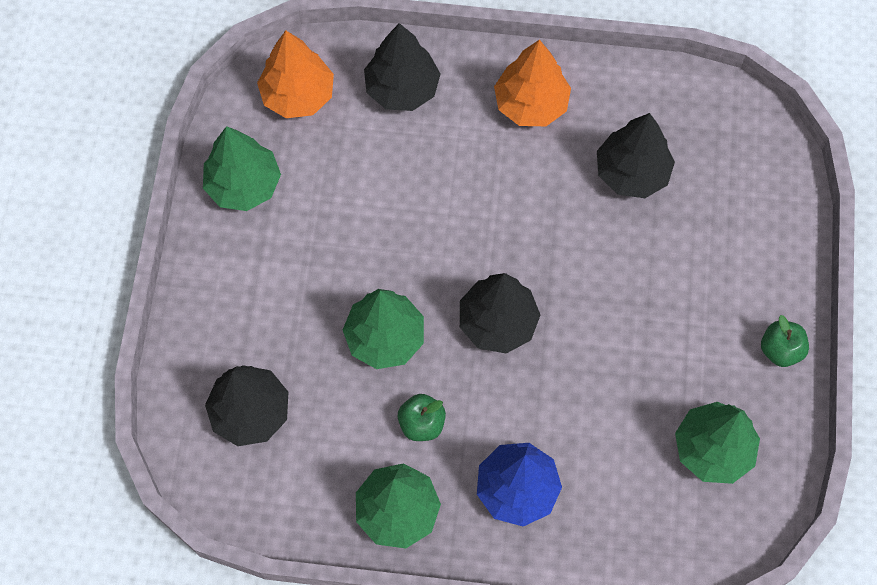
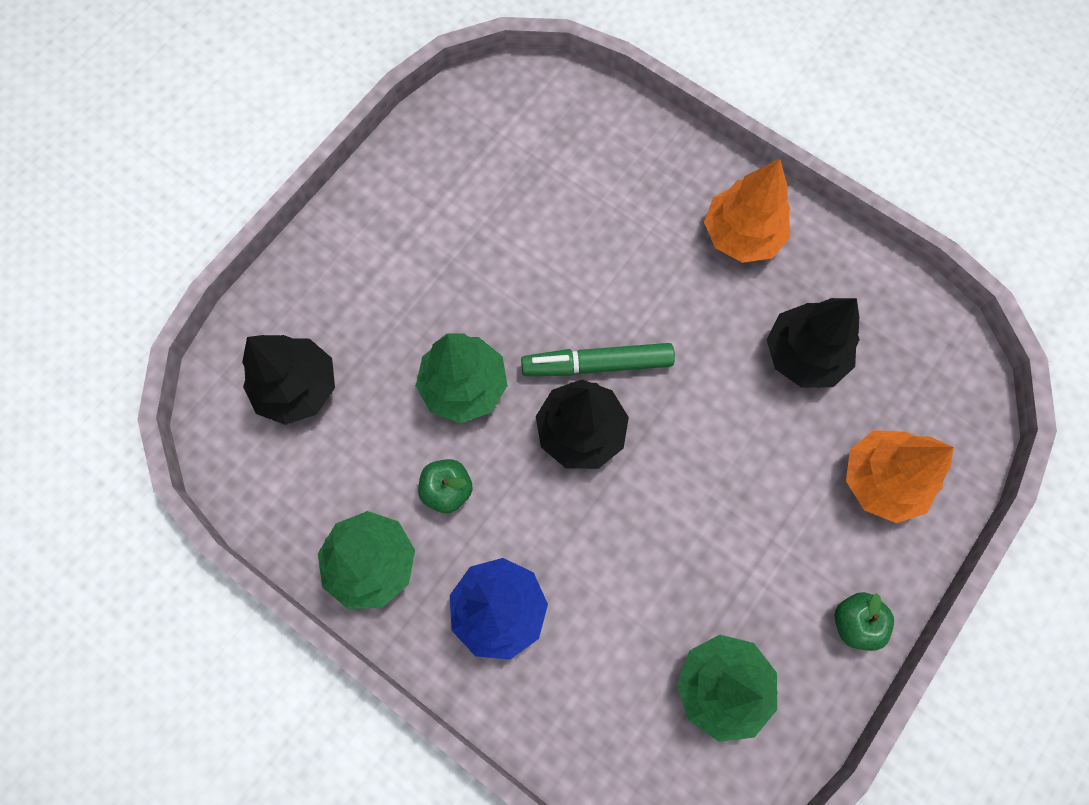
camera: 30 degrees right, 5 degrees up
(244, 185) = (424, 172): green tree -> none
(298, 95) = (524, 114): orange tree -> orange tree (881, 479)
(402, 88) = (625, 157): black tree -> none
(479, 264) = (597, 364): none -> green marker

